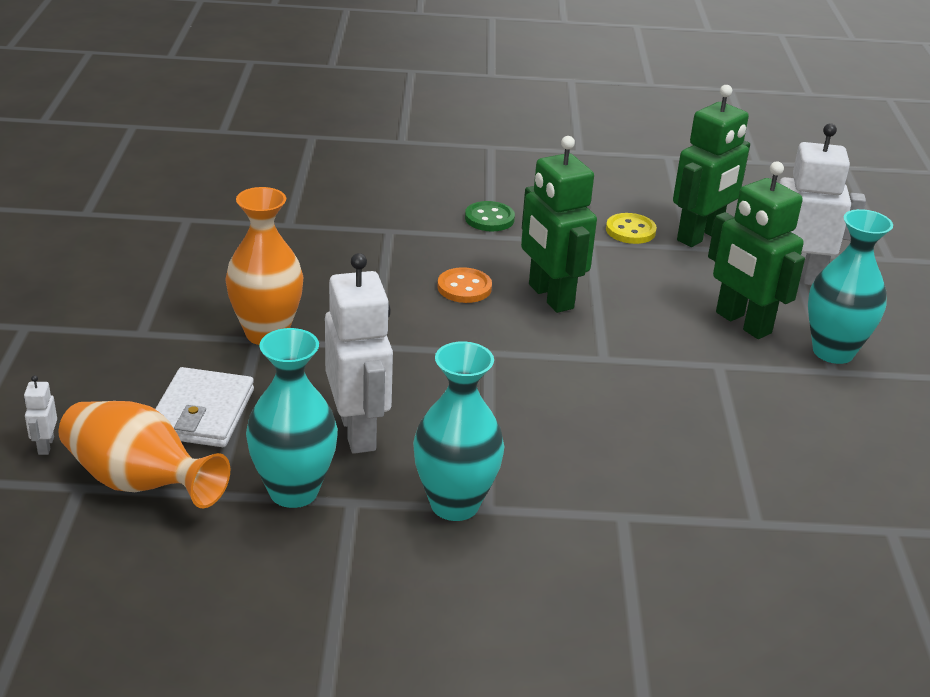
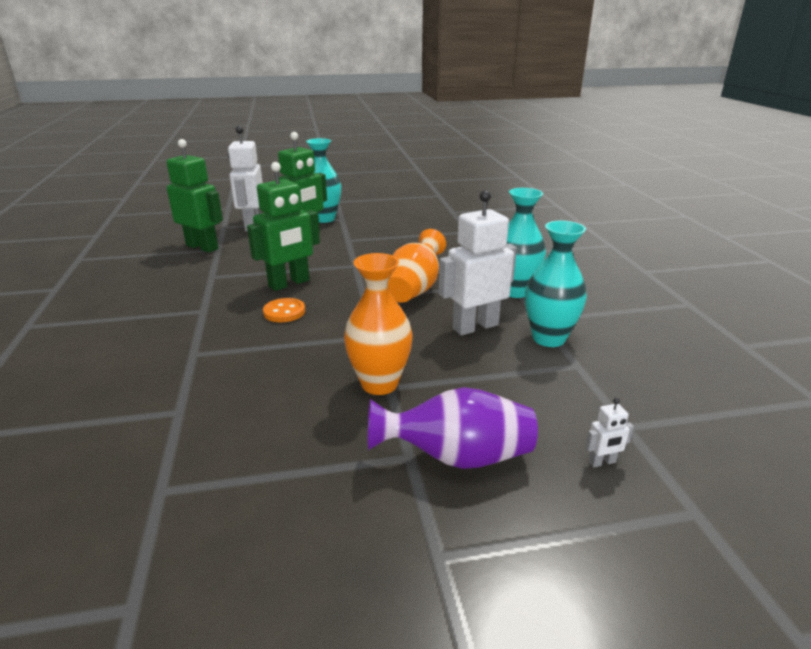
camera: 100 degrees left, 5 degrees down
(121, 358) = (456, 457): none -> purple vase
(139, 483) = (597, 399): orange vase -> orange vase (414, 289)
(202, 413) = (500, 391): white wallet -> none
(489, 219) = (173, 313): green button -> none
(630, 231) = (195, 265): yellow button -> none

